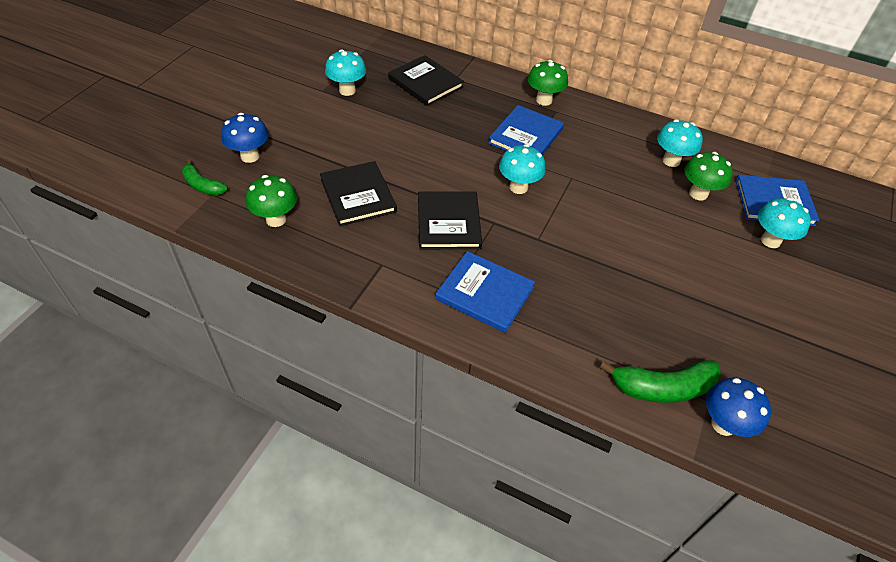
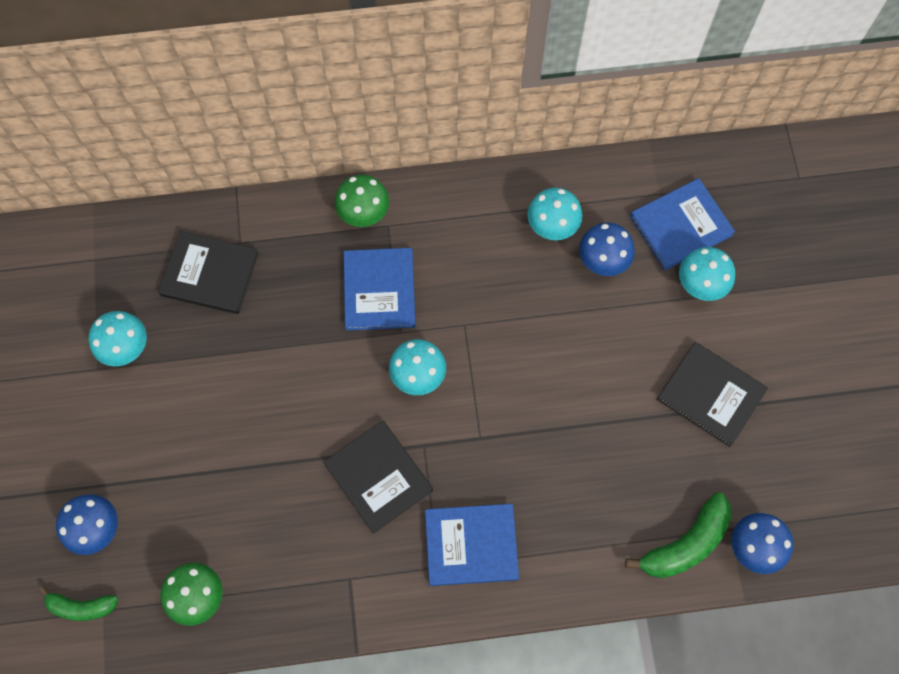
camera: 30 degrees left, 20 degrees up
(358, 195) = (260, 504): black book -> black book (711, 394)
(698, 193) = (602, 262): green mushroom -> blue mushroom

